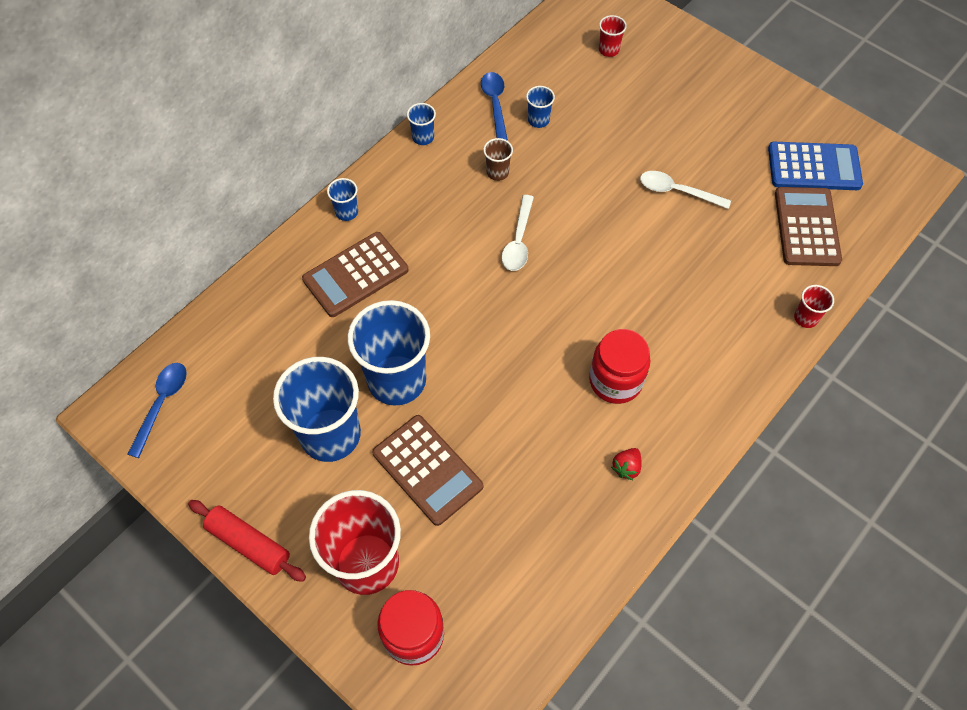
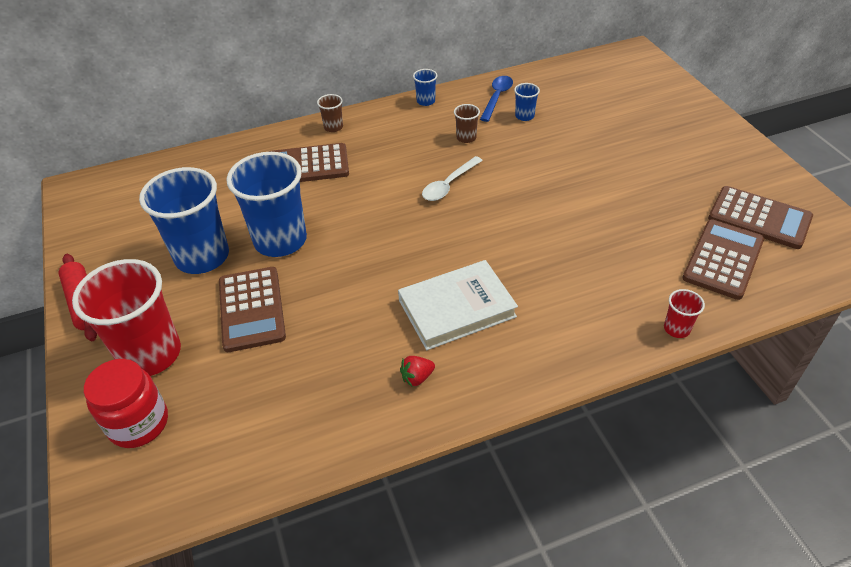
camera: 30 degrees right, 15 degrees down
(162, 404) = (111, 194): blue spoon -> none
(346, 212) = (333, 127): blue cup -> brown cup
(608, 50) = (616, 90): red cup -> none
(615, 381) = (457, 308): red jar -> white book
(677, 191) = (611, 195): white spoon -> none
(814, 167) = (759, 218): blue calculator -> brown calculator

